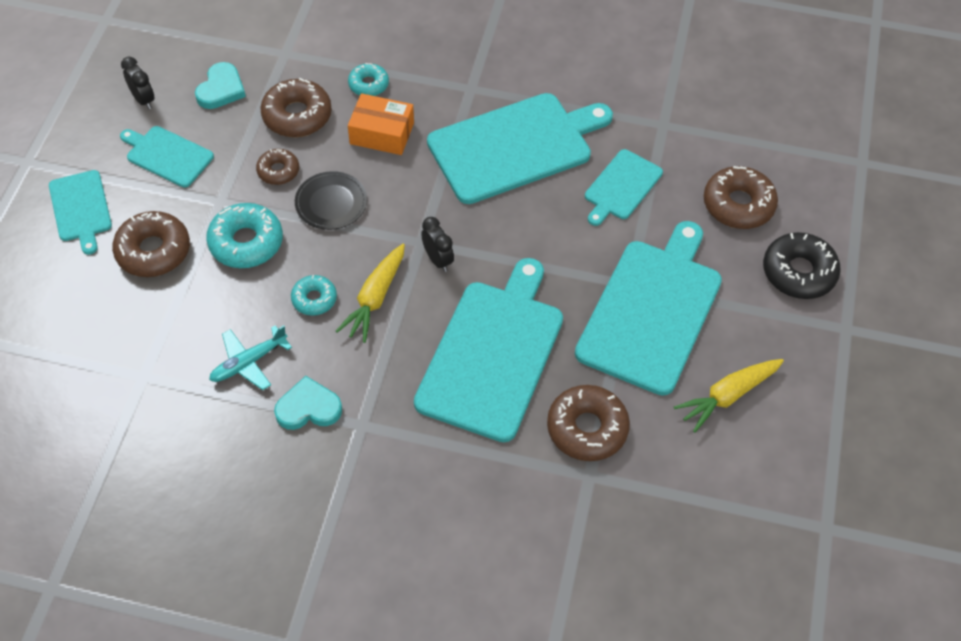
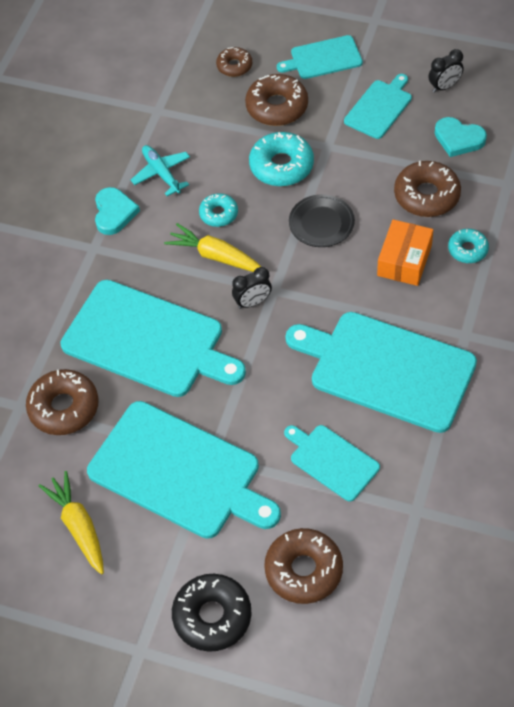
camera: 100 degrees right, 0 degrees up
(278, 171) = (360, 184): brown donut -> brown donut (234, 66)
(515, 146) = (387, 369): turquoise cutting board -> turquoise cutting board turned 135 degrees clockwise

